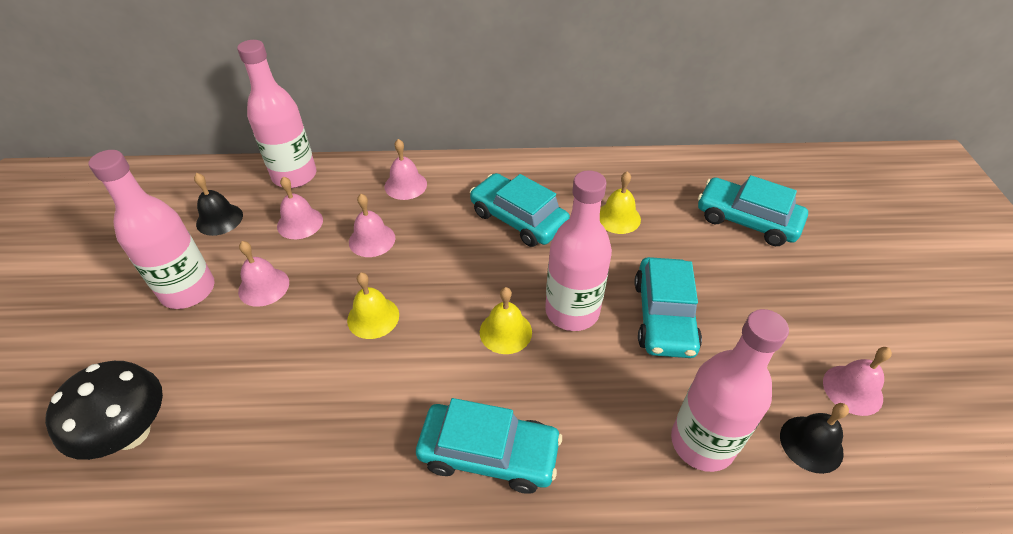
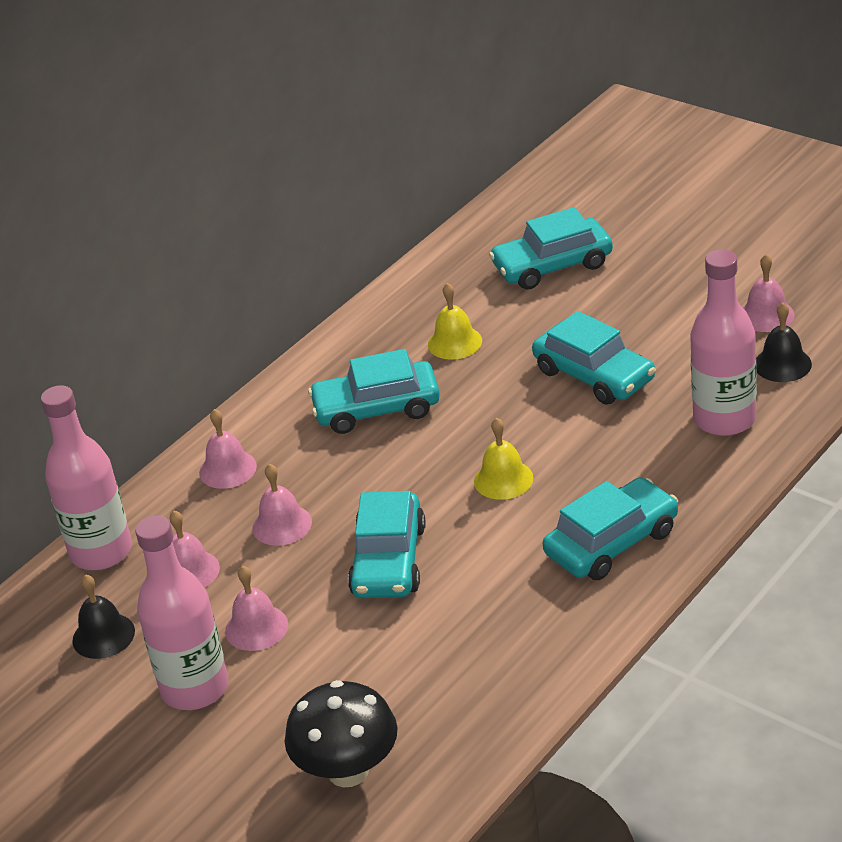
camera: 45 degrees left, 10 degrees down
(373, 317) = (389, 560): yellow bell -> turquoise car
(572, 311) = (527, 427): pink bottle -> none

